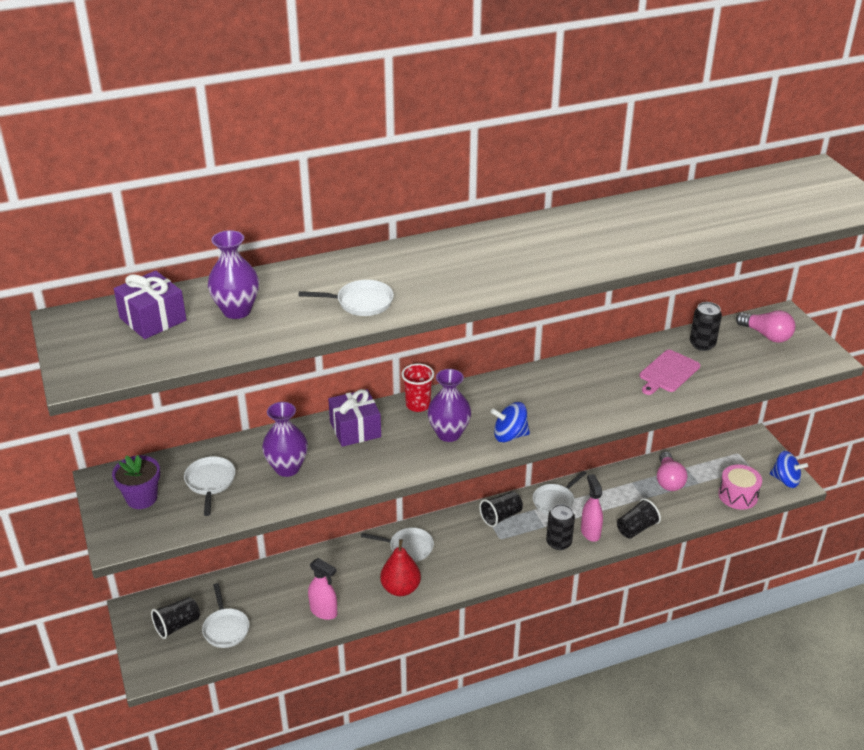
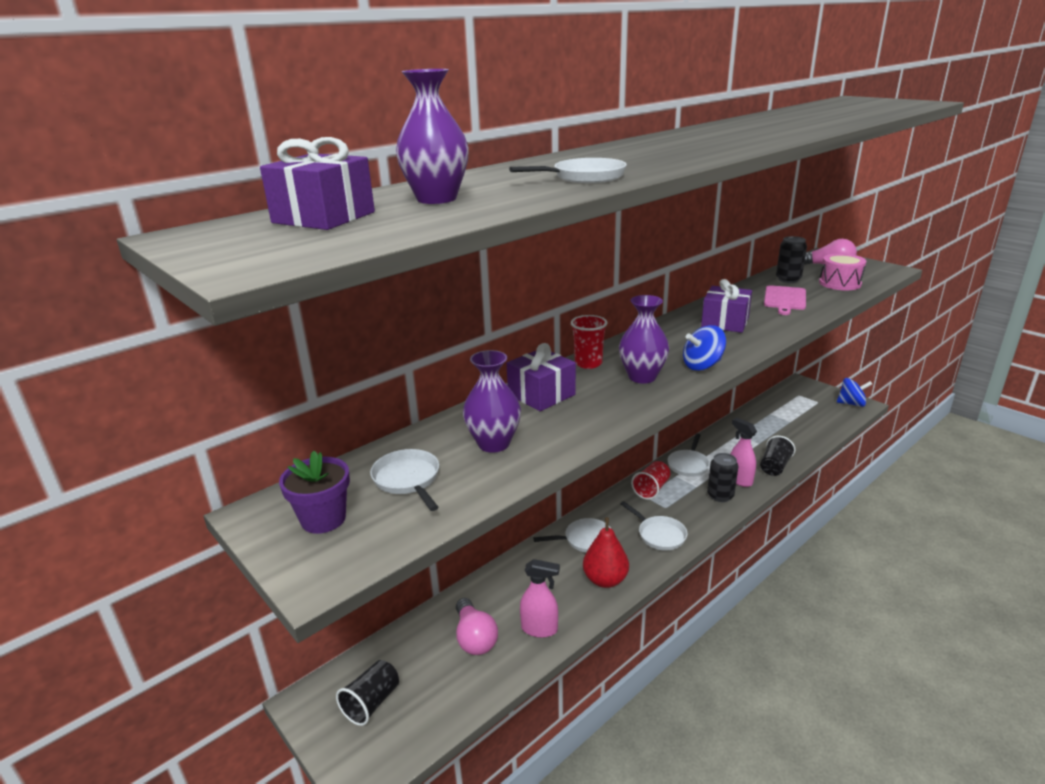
camera: 20 degrees left, 10 degrees down
(225, 628) = (435, 686): white pan -> white pan (659, 535)
(501, 516) = (651, 489): black cup -> red cup
(579, 388) = (725, 322): none -> purple gift
(668, 480) = (765, 426): pink light bulb -> pink light bulb (474, 638)
(738, 495) = (828, 422): pink drum -> pink drum (840, 283)

